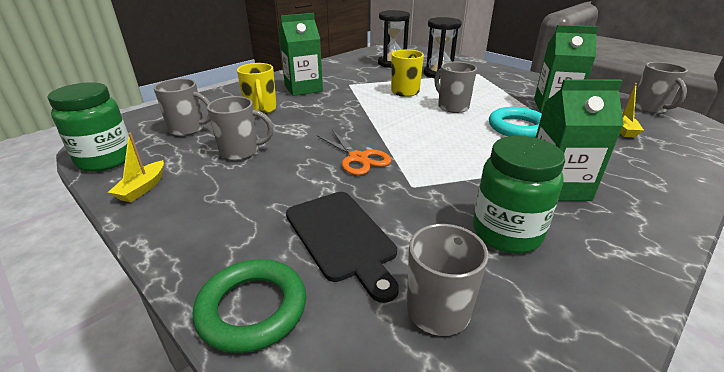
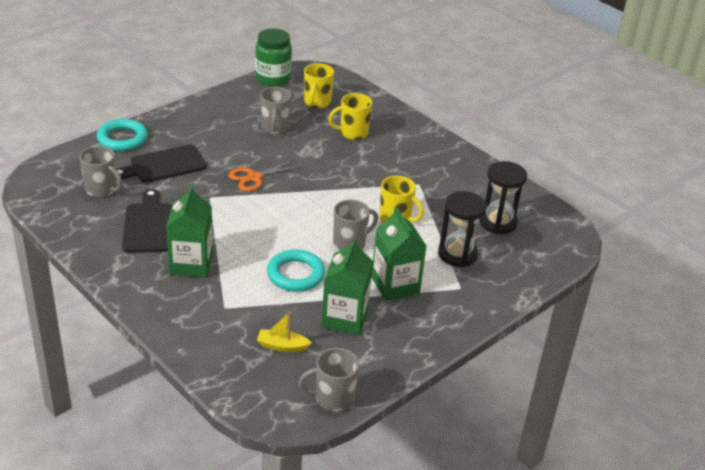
camera: 90 degrees right, 5 degrees up
(142, 188) = (234, 97): yellow boat -> none
(188, 129) = (317, 103): grey mug -> yellow mug
(252, 309) = (122, 139): green ring -> turquoise ring
(303, 88) = (406, 155): green carton -> green carton (395, 285)
(506, 233) = (148, 225): green jar -> black cutting board

